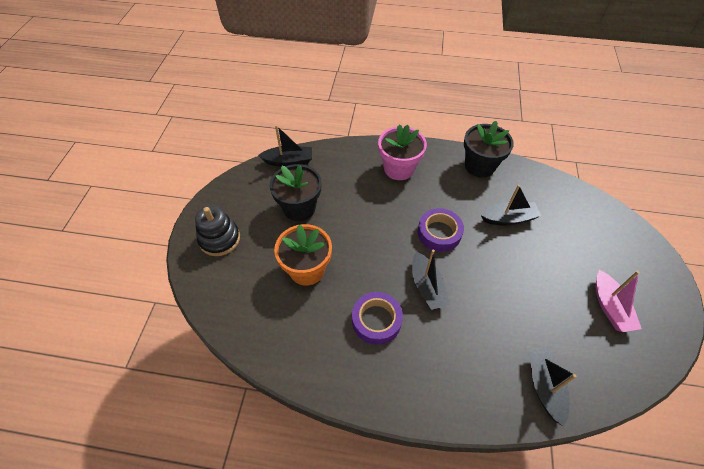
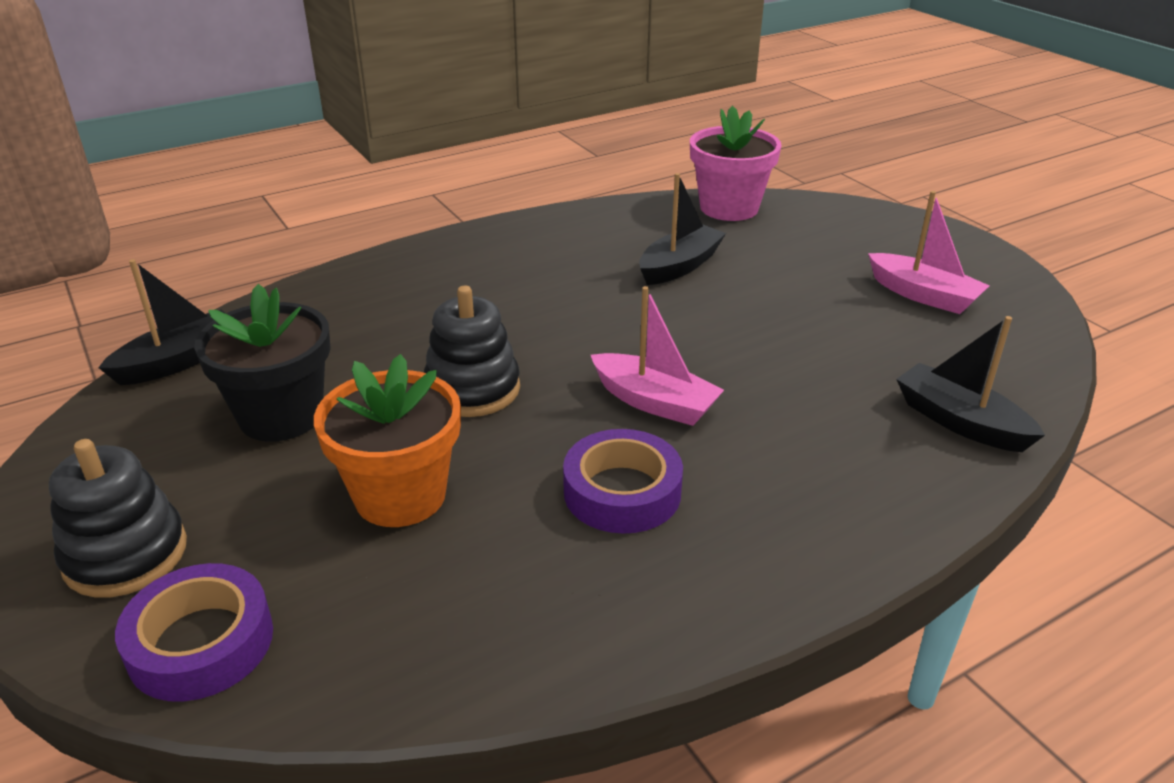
camera: 40 degrees left, 20 degrees down
(368, 236) = (472, 389): none -> black stacking toy
(399, 169) = (429, 282): pink flower pot -> pink flower pot (729, 208)
(427, 287) = (654, 402): black boat -> pink boat
(439, 233) = (594, 329): purple tape -> purple tape (201, 642)
(479, 166) = (565, 227): black flower pot -> none

